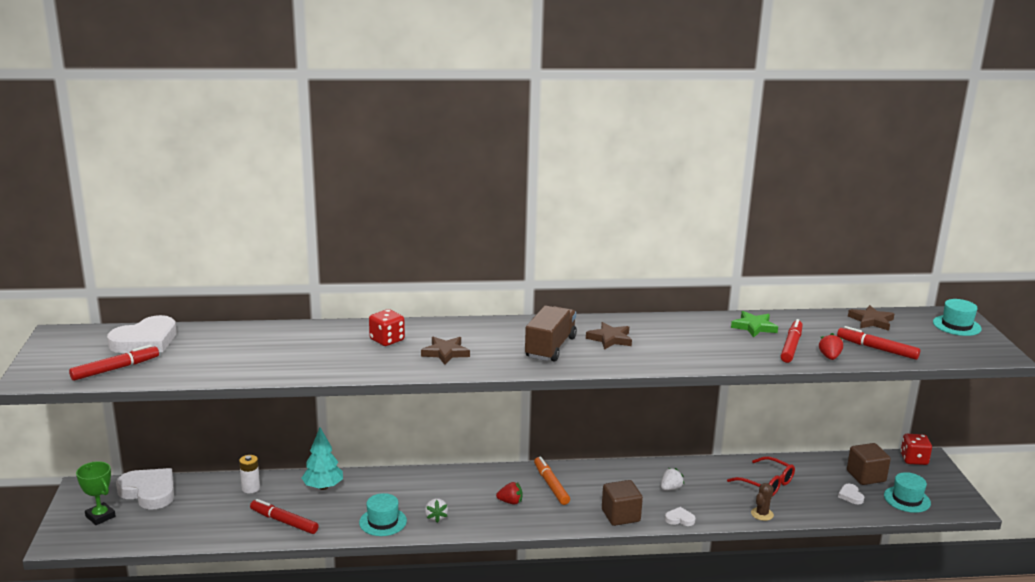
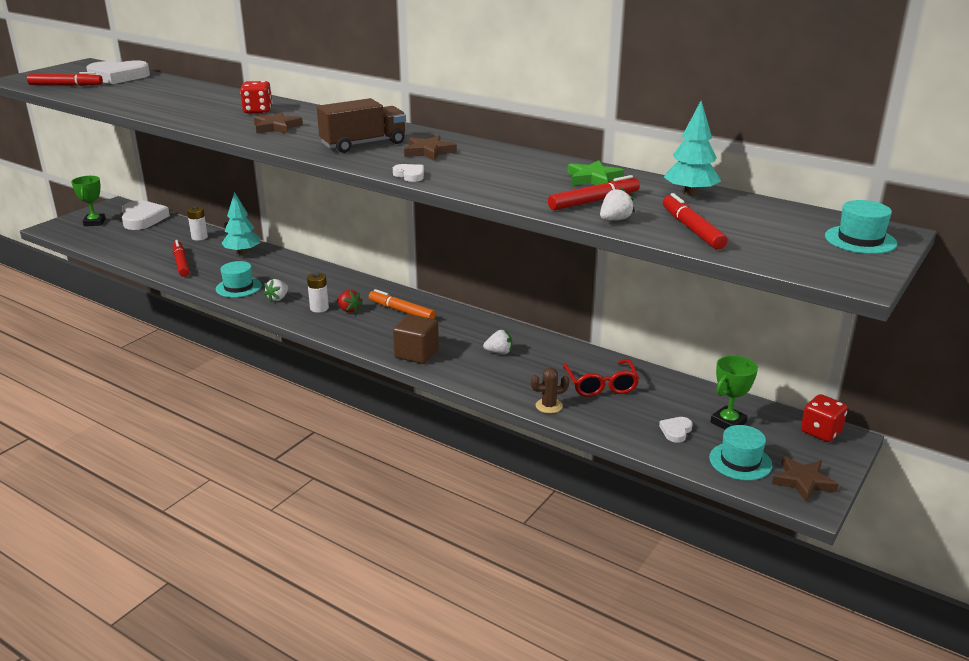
camera: 40 degrees right, 5 degrees up
(485, 511) = (319, 308): none -> white battery
(551, 485) = (401, 311): orange marker -> orange marker turned 75 degrees counterclockwise
(679, 519) = (462, 377): white heart -> white heart (410, 175)
(825, 320) = (690, 194): none -> turquoise tree
(829, 357) = (615, 220): red strawberry -> white strawberry
(866, 476) = (728, 422): brown cube -> green trophy
(871, 321) = (748, 208): brown star -> brown star (803, 481)

